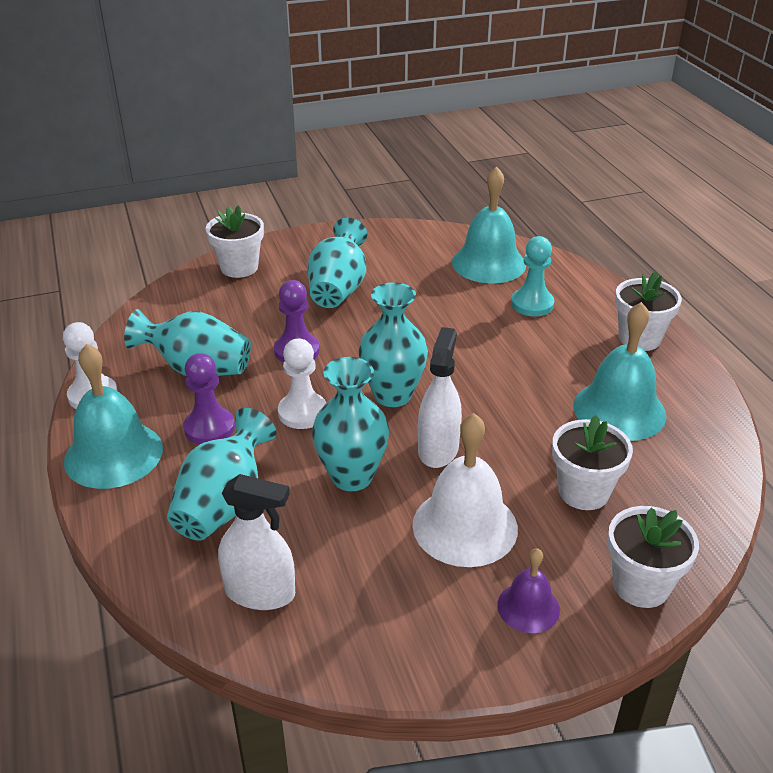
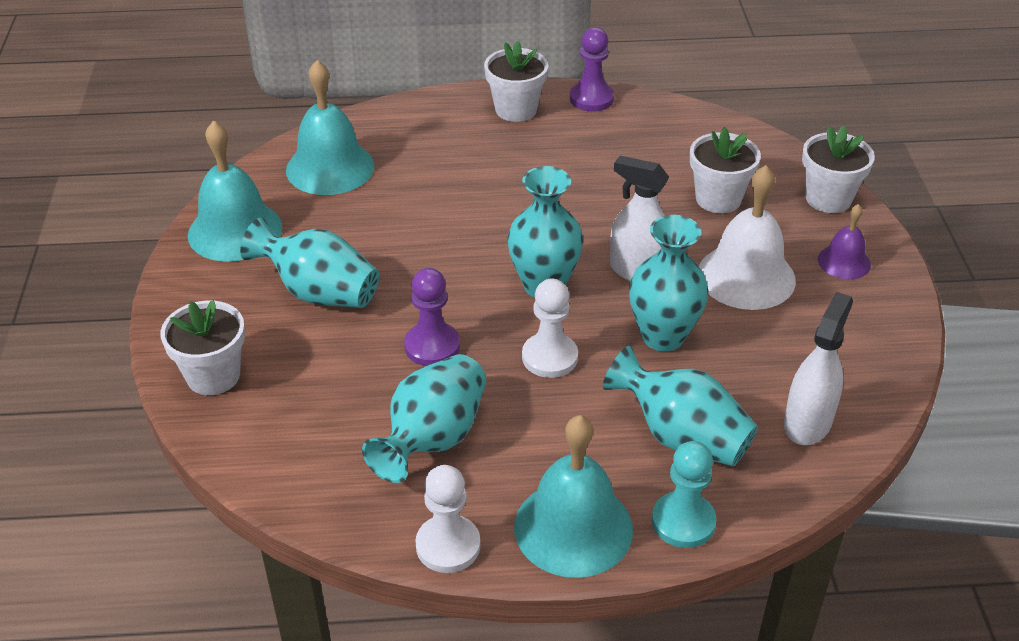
camera: 75 degrees left, 5 degrees up
(209, 428) = (551, 437): purple pawn -> purple pawn (591, 98)
(532, 304) = (426, 157): turquoise pawn -> turquoise pawn (683, 522)
(619, 410) = (617, 150): turquoise bell -> turquoise bell (235, 230)

